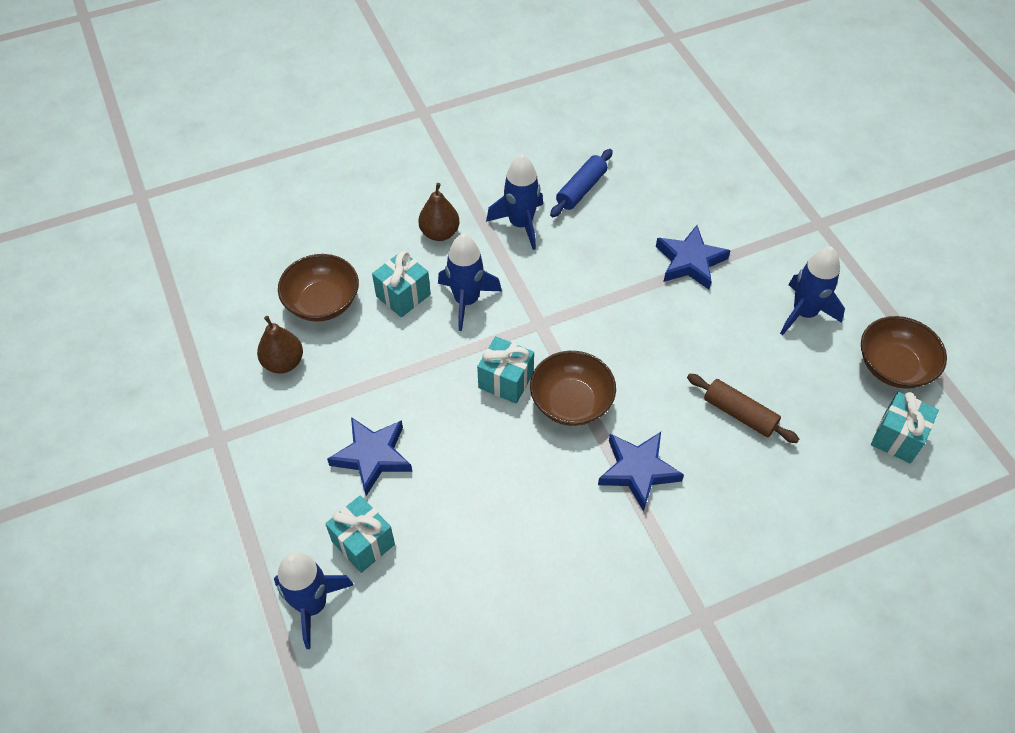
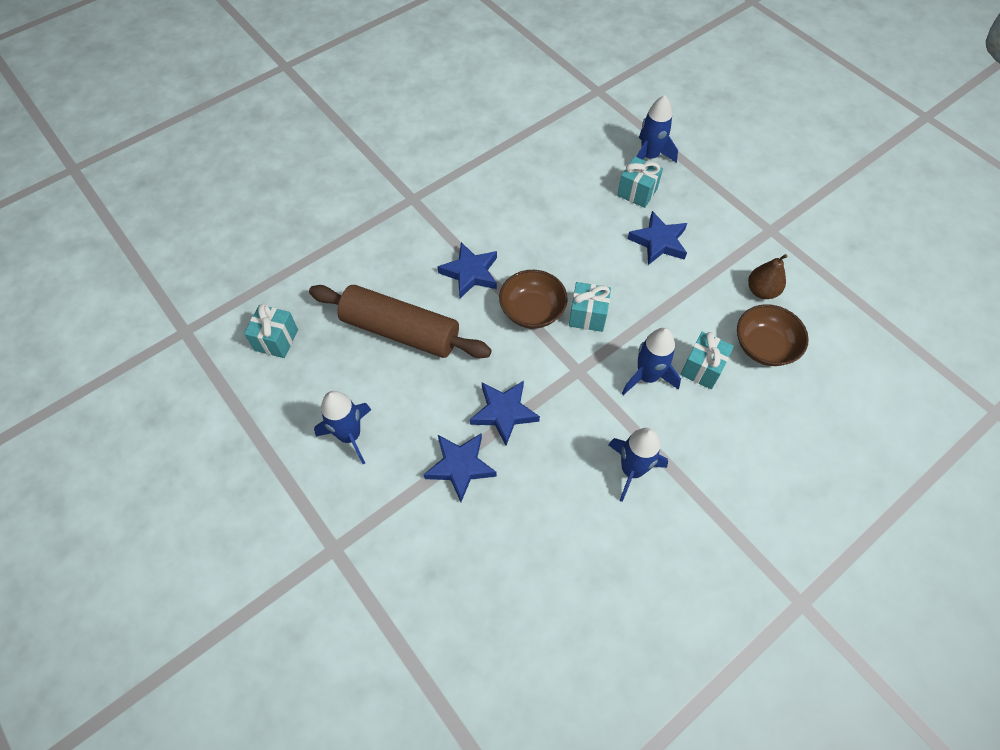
camera: 165 degrees right, 5 degrees up
(440, 233) = (702, 440): brown pear -> none
(581, 189) = (587, 530): blue rolling pin -> none
(634, 299) = (504, 412): none -> blue star
(739, 414) = (400, 331): brown rolling pin -> brown rolling pin, size x1.95
(894, 366) = (272, 401): brown bowl -> none

